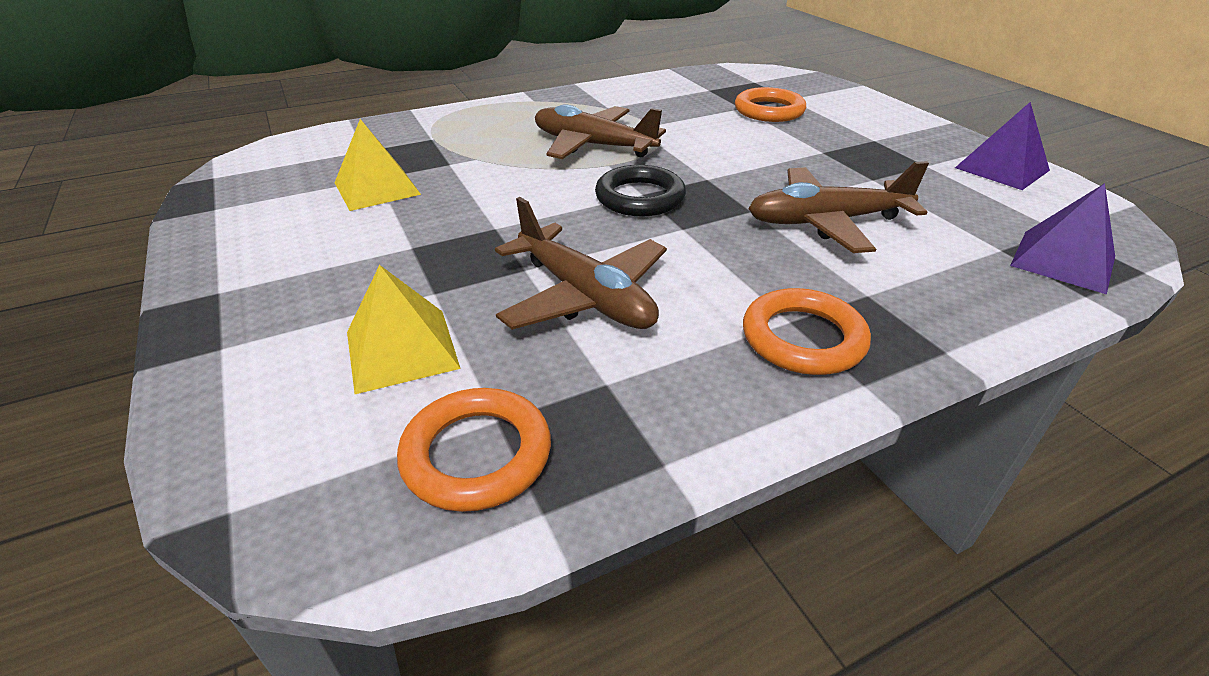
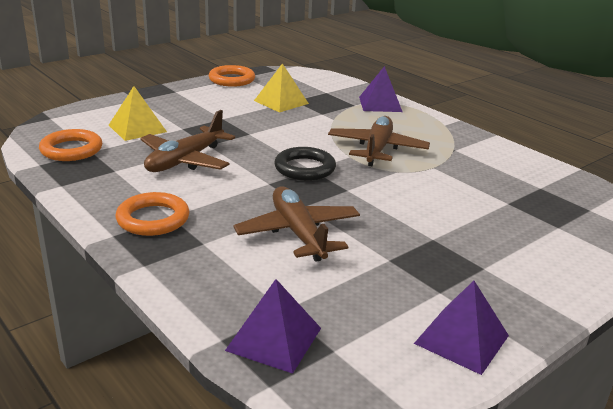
camera: 75 degrees right, 10 degrees down
(442, 123) = (380, 104): none -> purple pyramid
(769, 111) = (511, 215): orange ring -> orange ring (232, 80)

